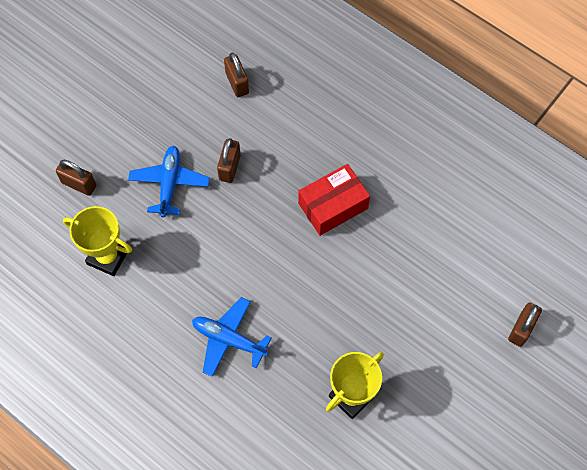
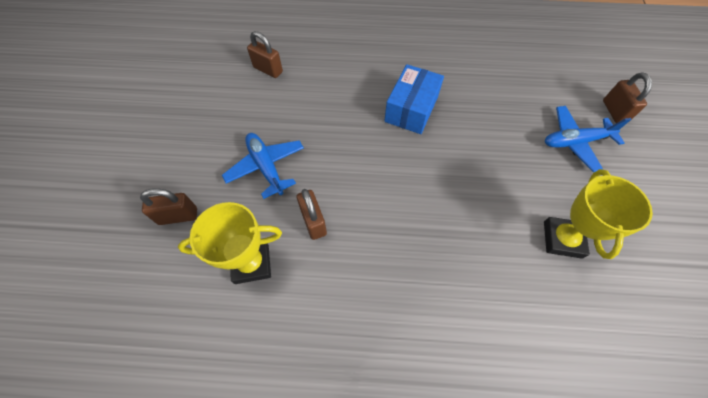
camera: 35 degrees left, 5 degrees down
(229, 167) = (308, 127): brown padlock -> brown padlock (313, 222)
(229, 339) = (423, 262): blue plane -> blue plane (575, 142)
(333, 206) = (411, 109): red box -> blue box

